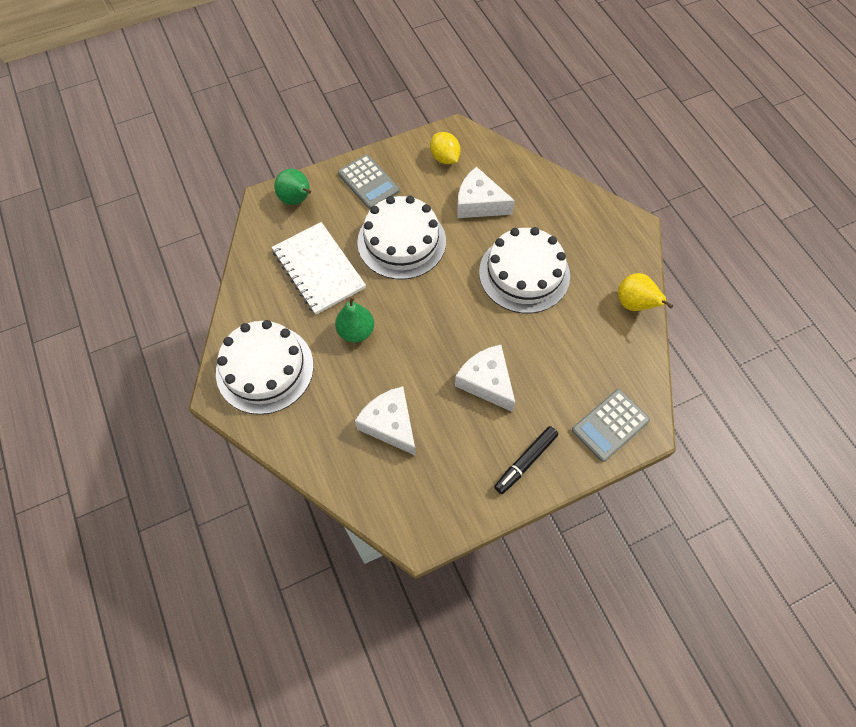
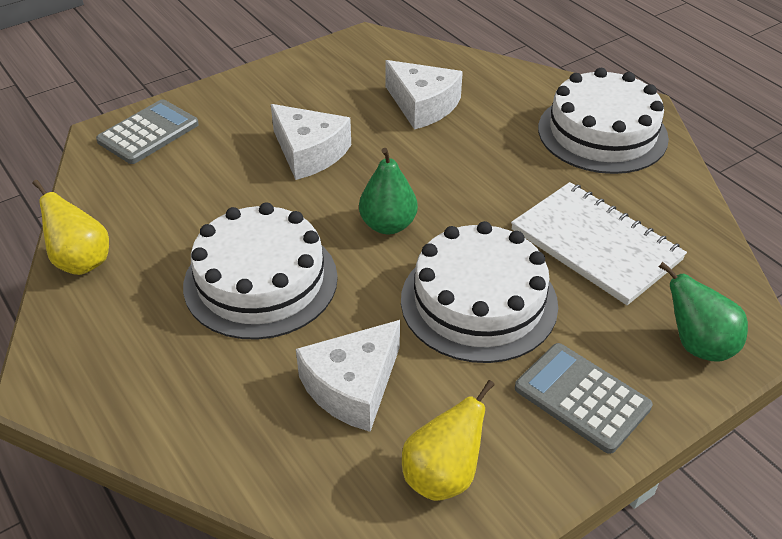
camera: 170 degrees right, 20 degrees down
(356, 331) = (502, 181): green pear -> green pear (388, 225)
(445, 158) = (442, 476): yellow lemon -> yellow pear
(479, 203) = (353, 387): white cheese -> white cheese turned 120 degrees clockwise
(525, 461) = (256, 95): black marker -> none

